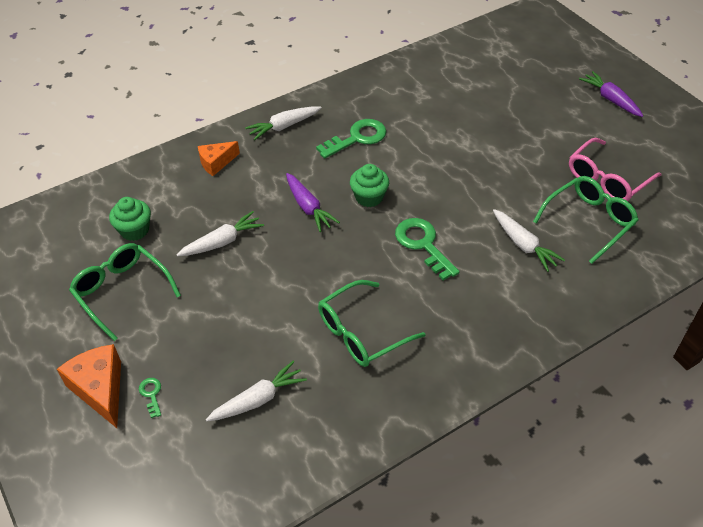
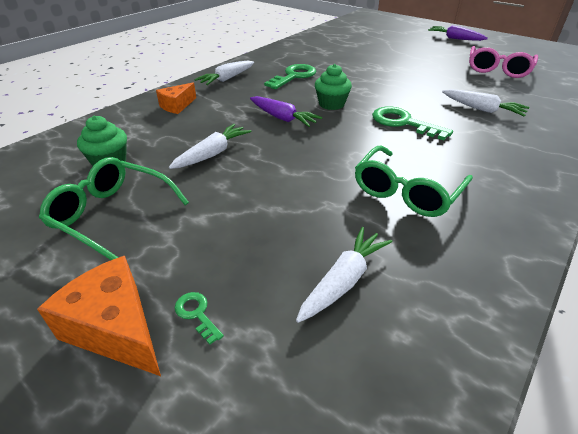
camera: 20 degrees left, 10 degrees down
(589, 221) = (513, 90): green glasses -> none

